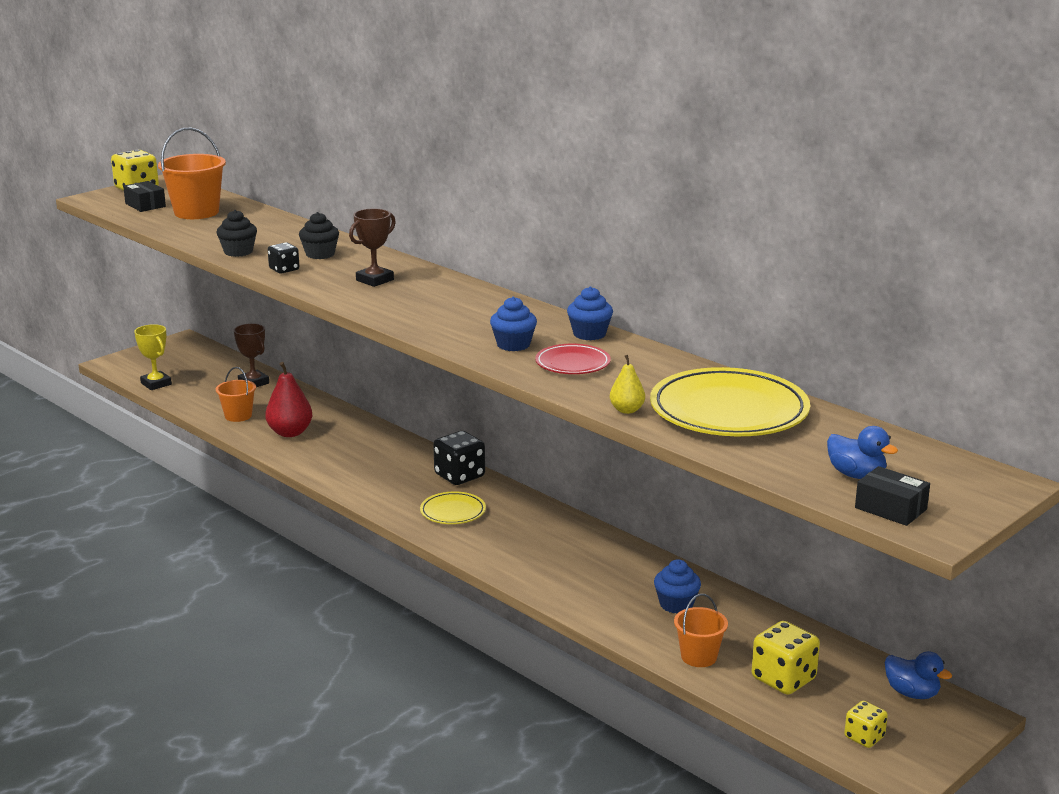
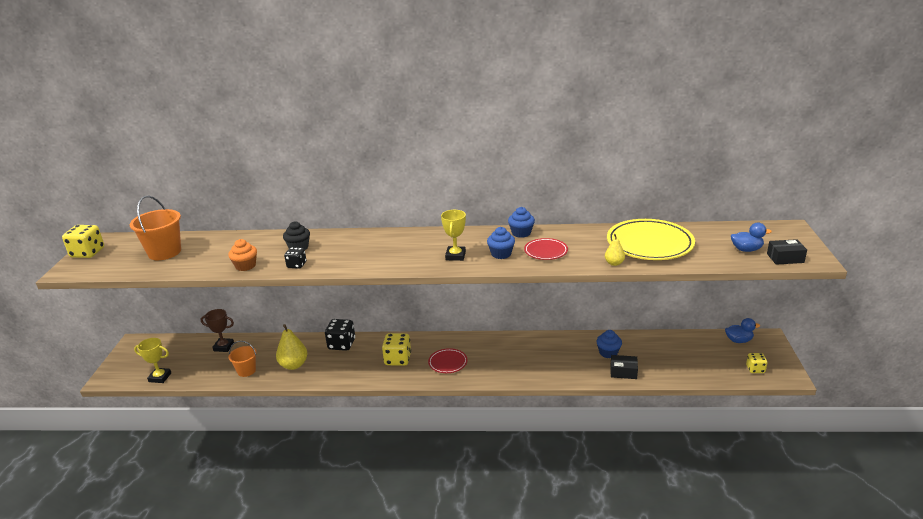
camera: 40 degrees left, 5 degrees up
(145, 205) = (117, 261): black box -> black box (623, 372)
(238, 252) = (245, 266): black cupcake -> orange cupcake
(290, 432) = (293, 365): red pear -> yellow pear
(374, 280) = (360, 249): brown trophy -> none
(453, 512) = (448, 363): yellow plate -> red plate
(458, 326) = (455, 256): none -> yellow trophy
(459, 476) = (420, 342): black dice -> black dice (341, 344)
(699, 657) = (653, 371): orange bucket -> none
(783, 679) = (694, 362): yellow dice -> yellow dice (398, 359)

